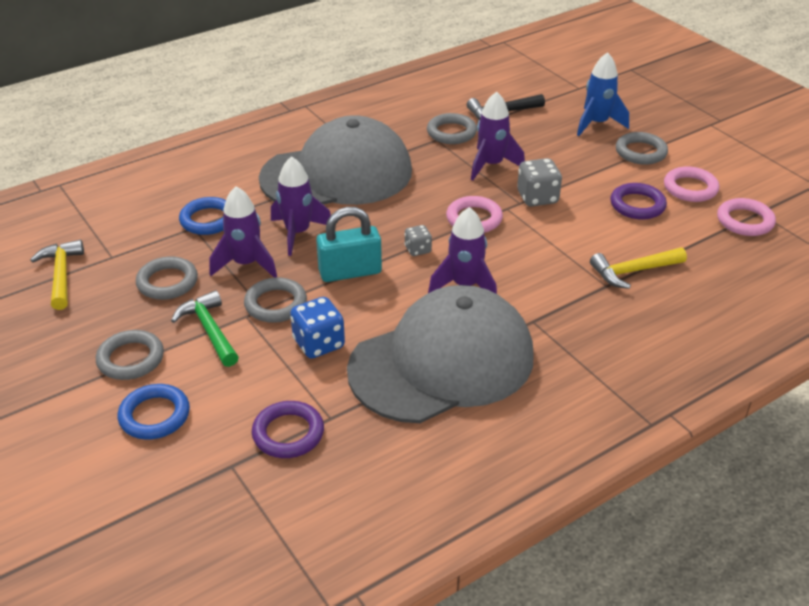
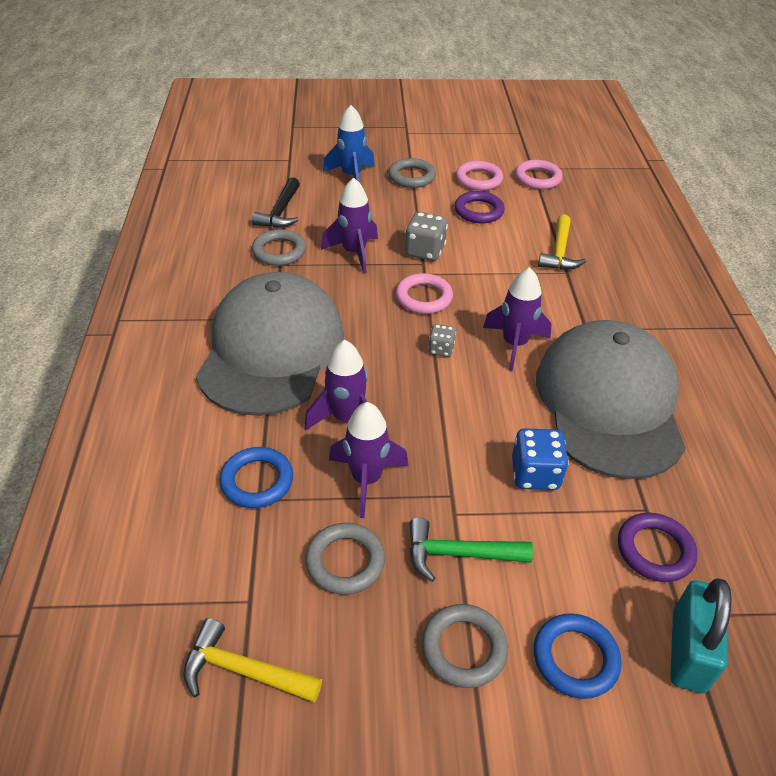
camera: 60 degrees left, 5 degrees up
(276, 304) = (452, 482): grey ring -> none
(350, 272) = (440, 407): turquoise padlock -> turquoise padlock (688, 651)

